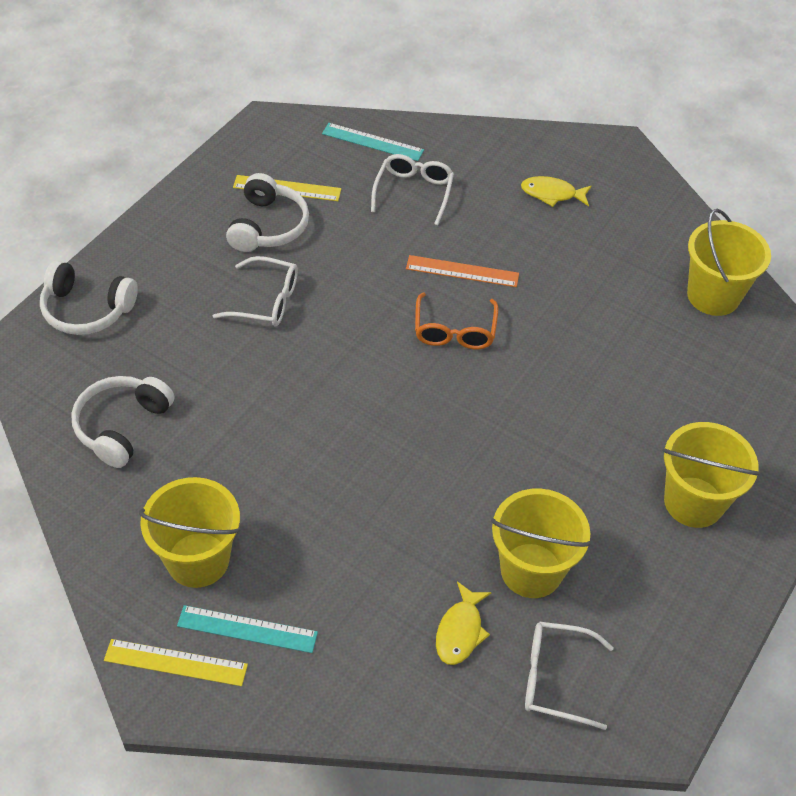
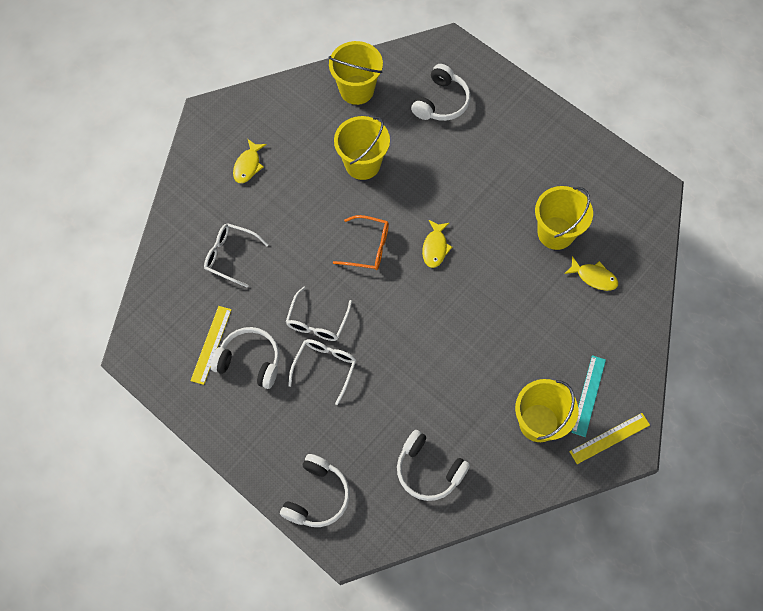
camera: 80 degrees left, 15 degrees up
(175, 663) = (609, 438): yellow ruler -> yellow ruler turned 45 degrees clockwise
(372, 142) = (170, 278): turquoise ruler -> none
(462, 271) = (314, 235): orange ruler -> none
(470, 409) = (435, 247): none -> yellow fish
(555, 678) = (625, 233): white glasses -> white glasses (317, 321)
(693, 502) = (514, 138): yellow bucket -> yellow bucket (362, 164)
(729, 399) = (441, 102): none -> white headphones

